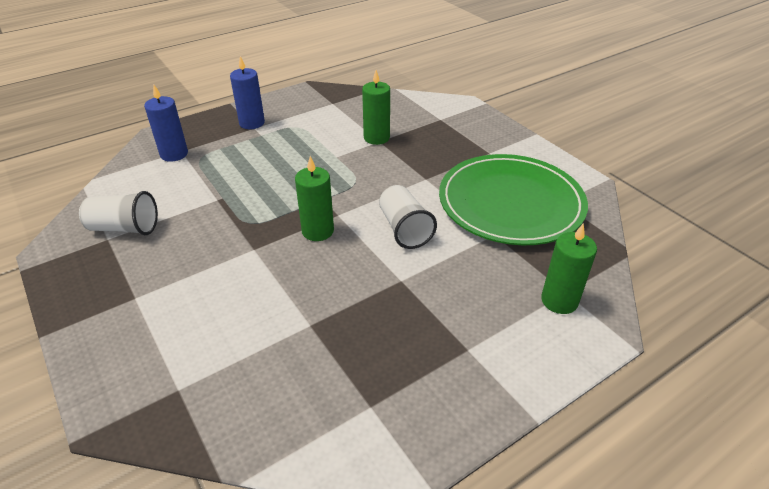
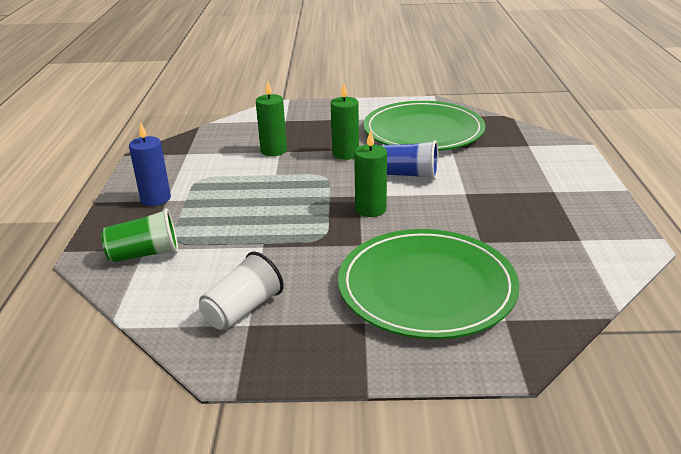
camera: 55 degrees left, 10 degrees down
(174, 154) = (145, 254): blue candle -> green cup
(206, 315) = (426, 287): none -> green plate
(404, 229) = (409, 175): white cup -> blue cup
(559, 301) = (534, 149): green candle -> green candle (345, 154)

